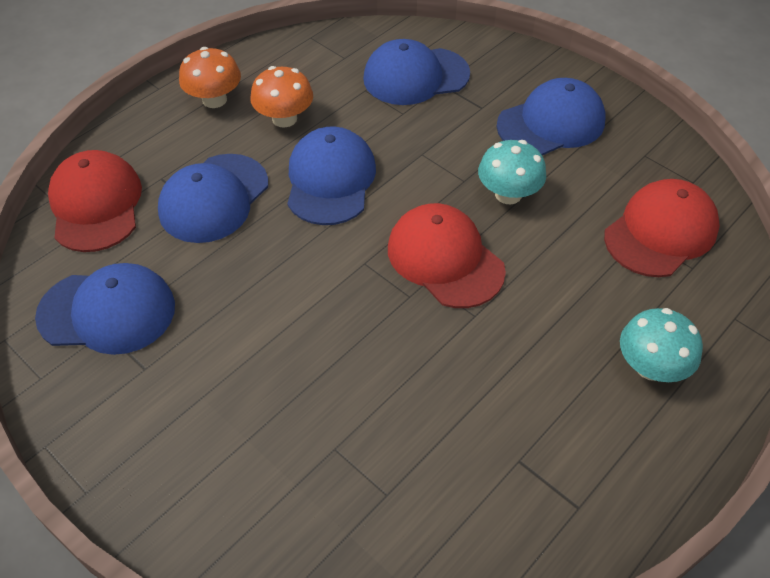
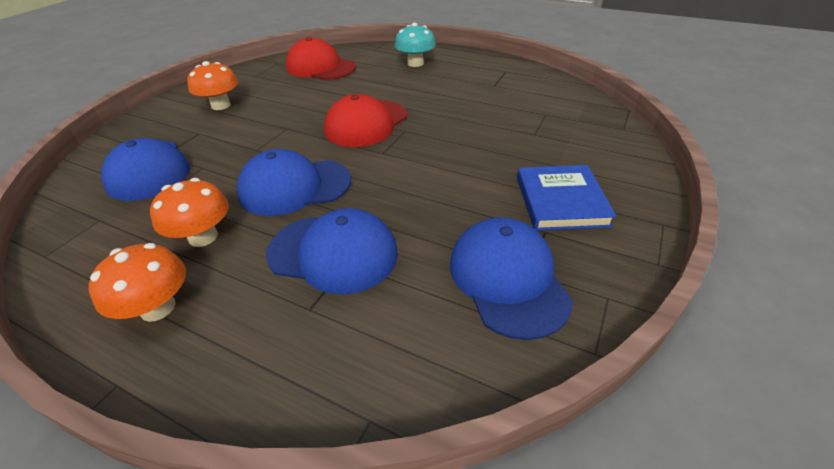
camera: 105 degrees left, 10 degrees down
(96, 205) = (368, 357): red cap -> none
(180, 407) = (561, 201): none -> blue book
(508, 194) = (298, 111): turquoise mushroom -> none
(551, 123) = (221, 105): blue cap -> orange mushroom

